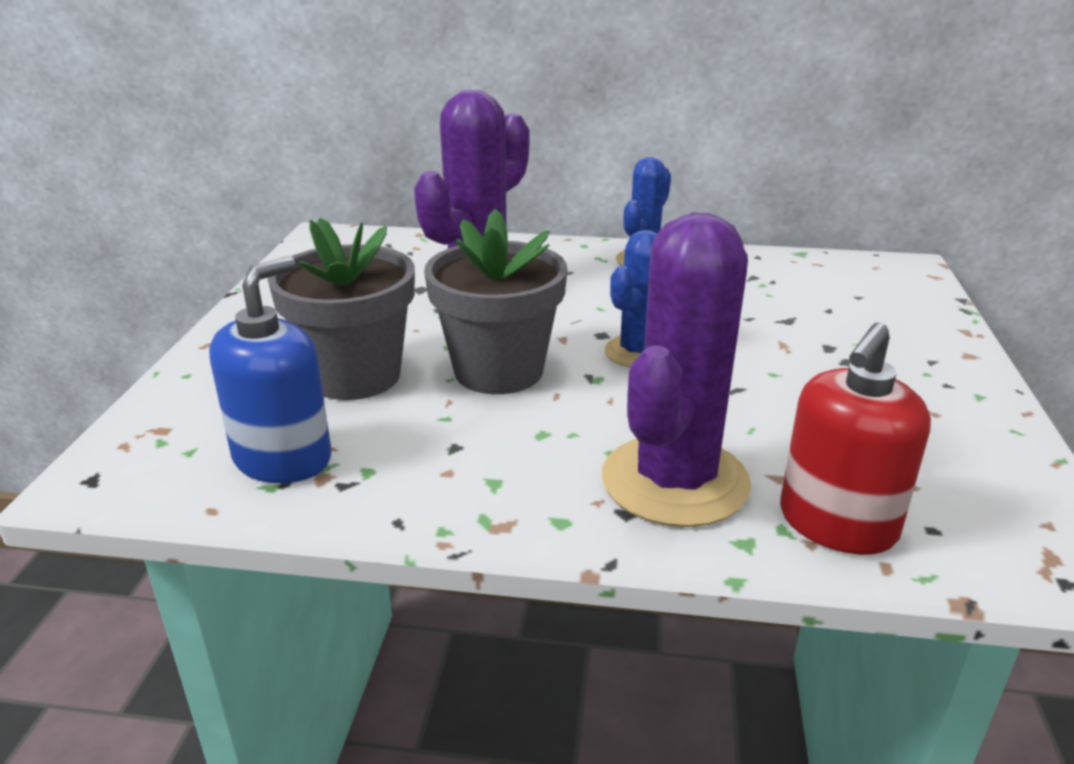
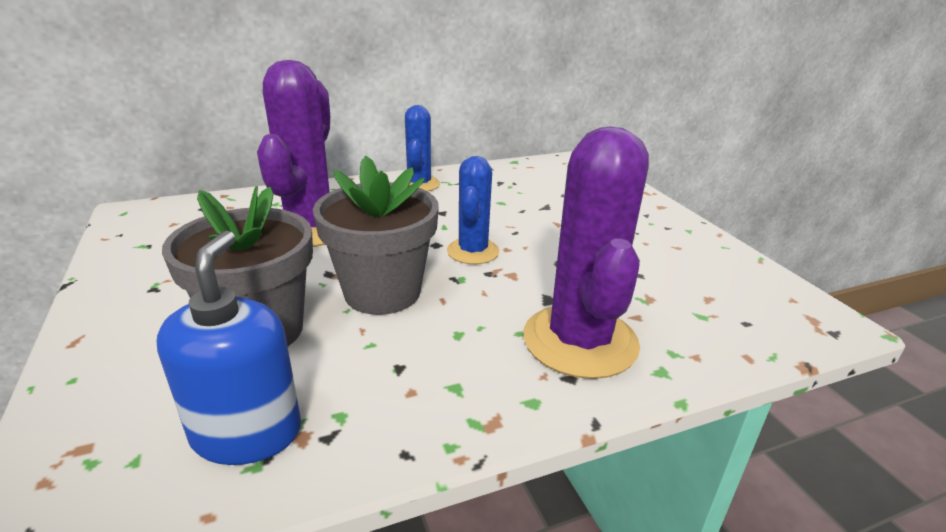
camera: 30 degrees left, 0 degrees up
(837, 523) = (697, 337): red soap dispenser -> none

